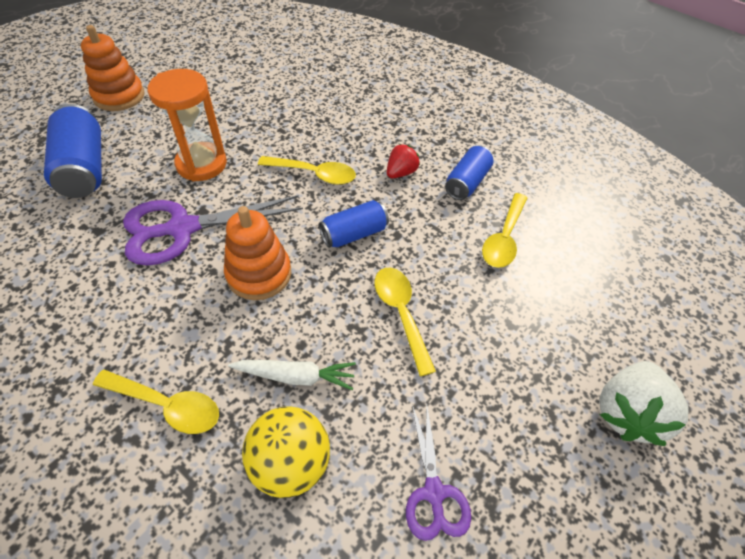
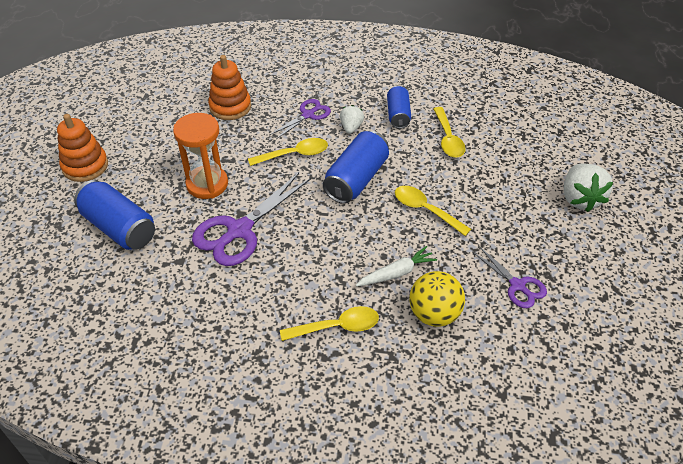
camera: 30 degrees left, 5 degrees down
(259, 274) = (319, 231): orange stacking toy -> orange stacking toy (230, 107)
(354, 234) = (356, 179): blue can -> blue can, size x1.60
(367, 139) = (308, 115): none -> purple scissors
(401, 172) = (351, 127): red strawberry -> white strawberry

